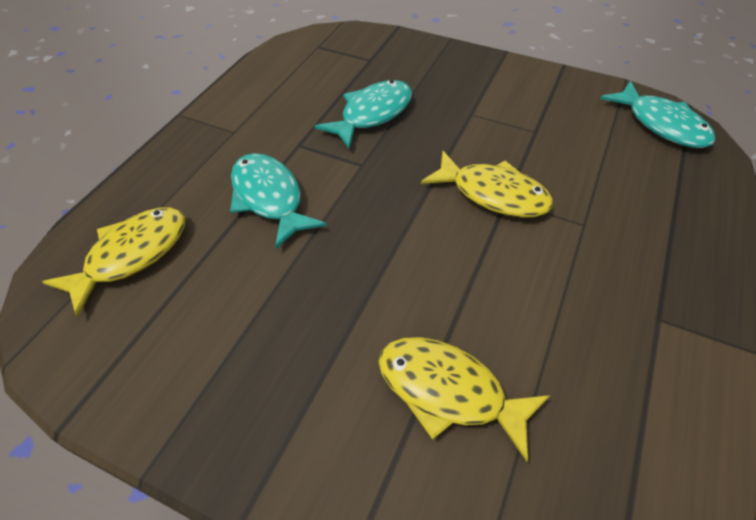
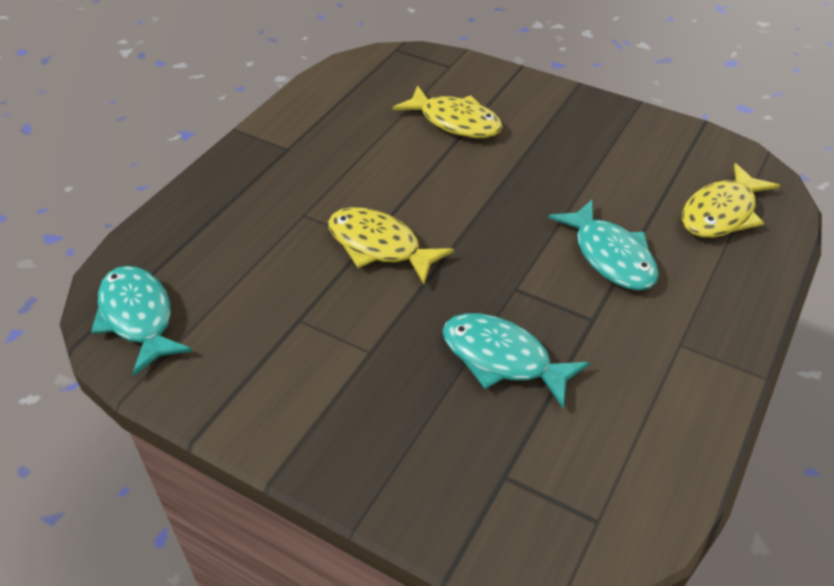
camera: 175 degrees left, 5 degrees down
(372, 114) = (502, 359): turquoise fish -> turquoise fish turned 75 degrees clockwise

